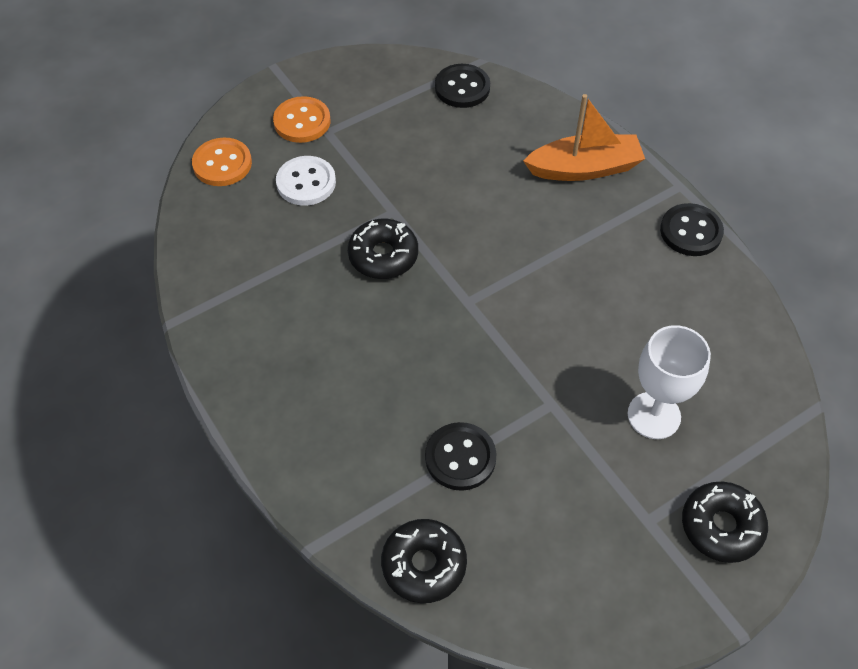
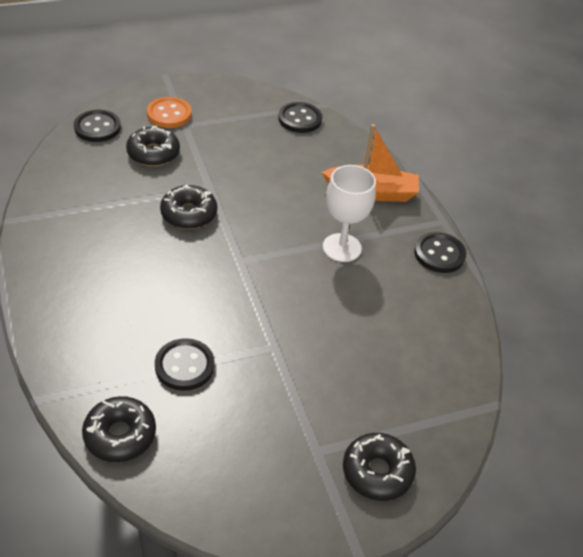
camera: 10 degrees right, 10 degrees down
(222, 164) = (97, 127): orange button -> black button
(306, 182) = (153, 153): white button -> black donut
(654, 415) = (354, 376): white goblet -> white goblet (342, 248)

